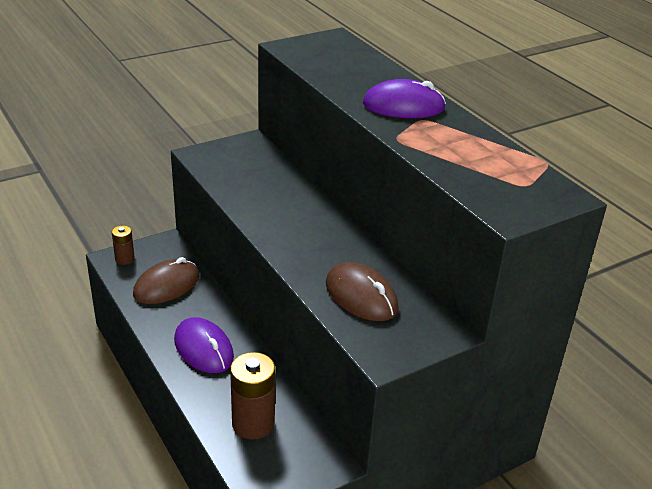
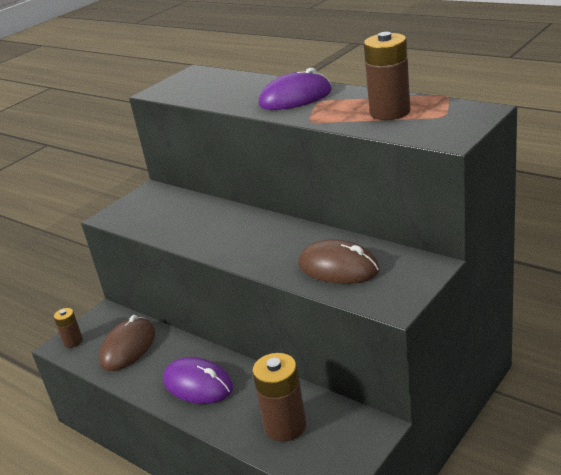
camera: 15 degrees left, 5 degrees down
(477, 160) = (390, 112): none -> brown battery

